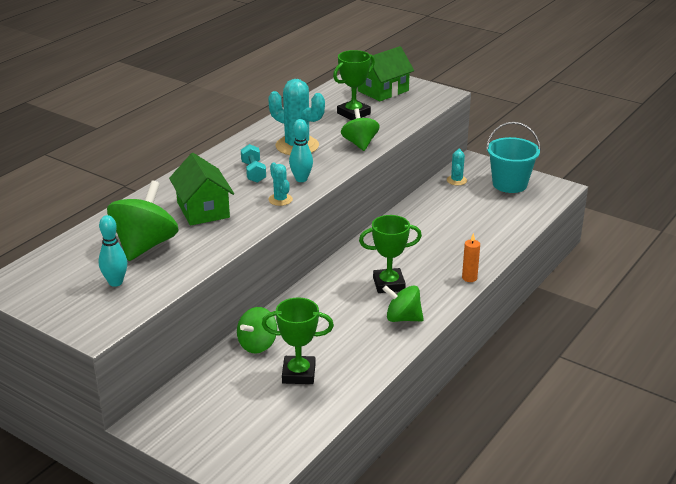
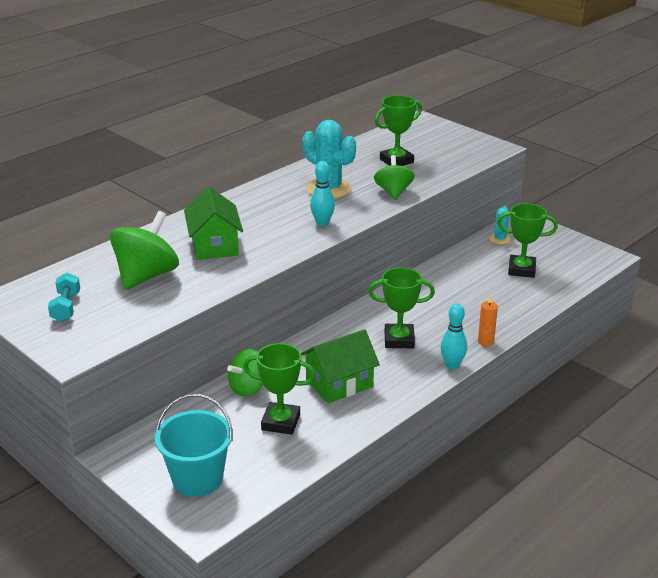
camera: 10 degrees right, 0 degrees up
(115, 282) = (106, 310): turquoise bowling pin -> turquoise bowling pin (452, 365)
(253, 172) = (276, 212): turquoise dumbbell -> turquoise dumbbell (66, 307)
(280, 200) = (295, 242): turquoise cactus -> none
(383, 91) = (434, 140): green house -> green house (339, 383)
(403, 318) = (404, 376): green spinning top -> none
(484, 207) = (521, 270): none -> green trophy
(509, 184) = (555, 248): turquoise bucket -> turquoise bucket (197, 478)

